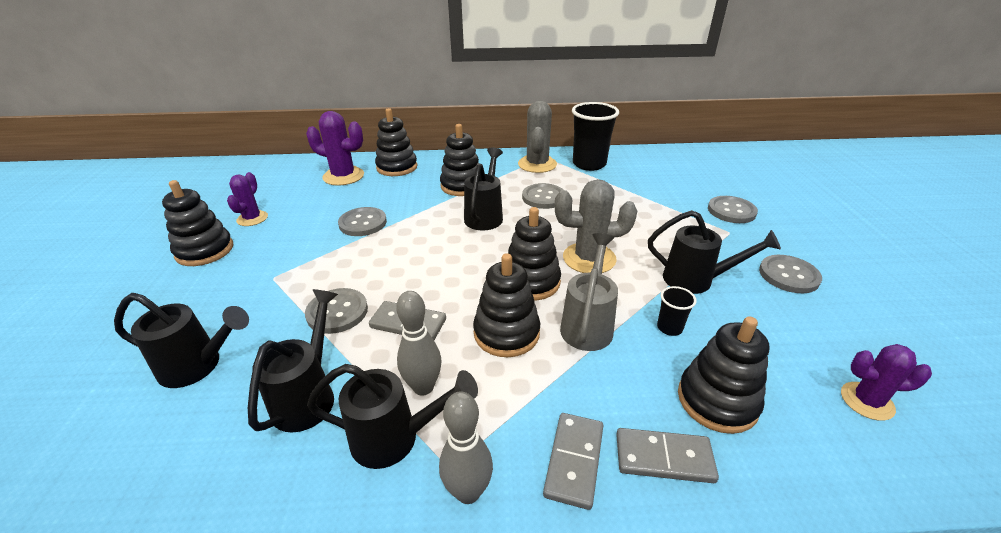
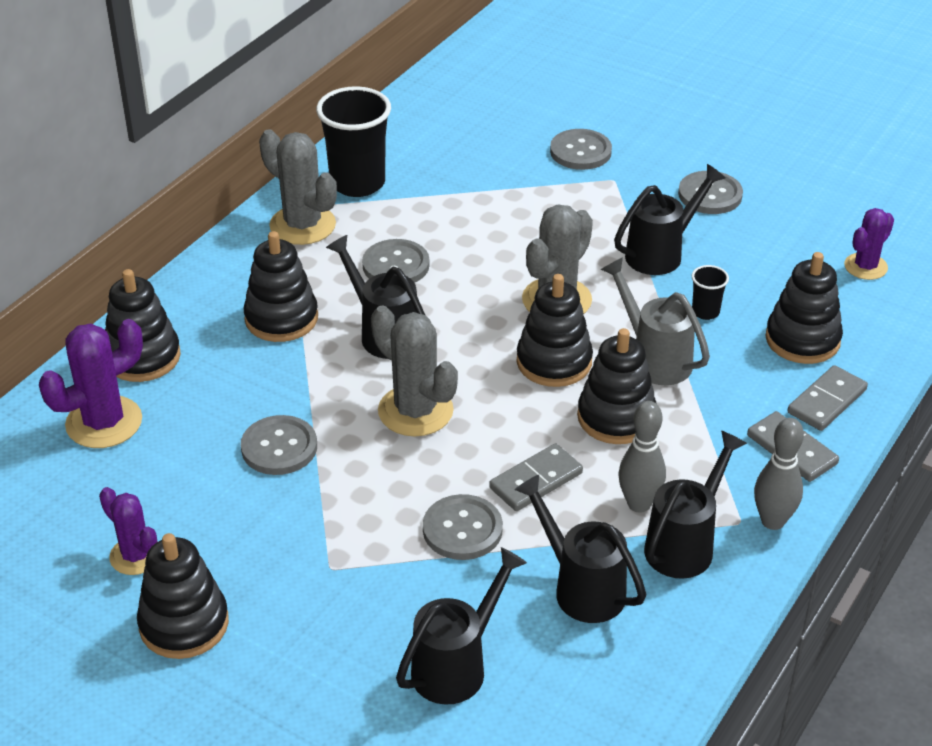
camera: 55 degrees left, 5 degrees up
(431, 251) = (415, 411): none -> grey cactus

